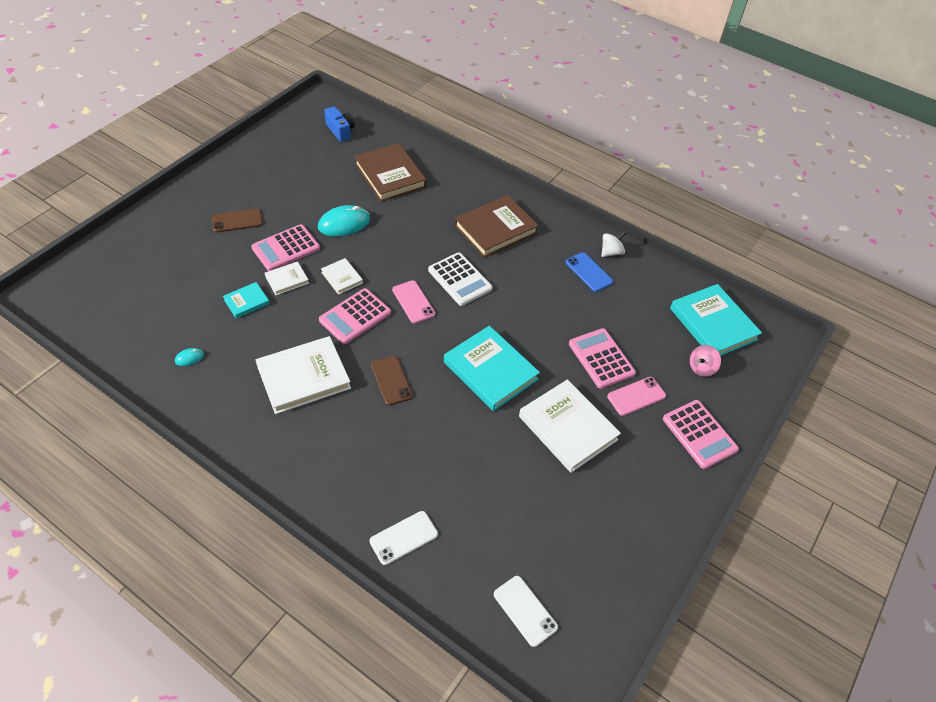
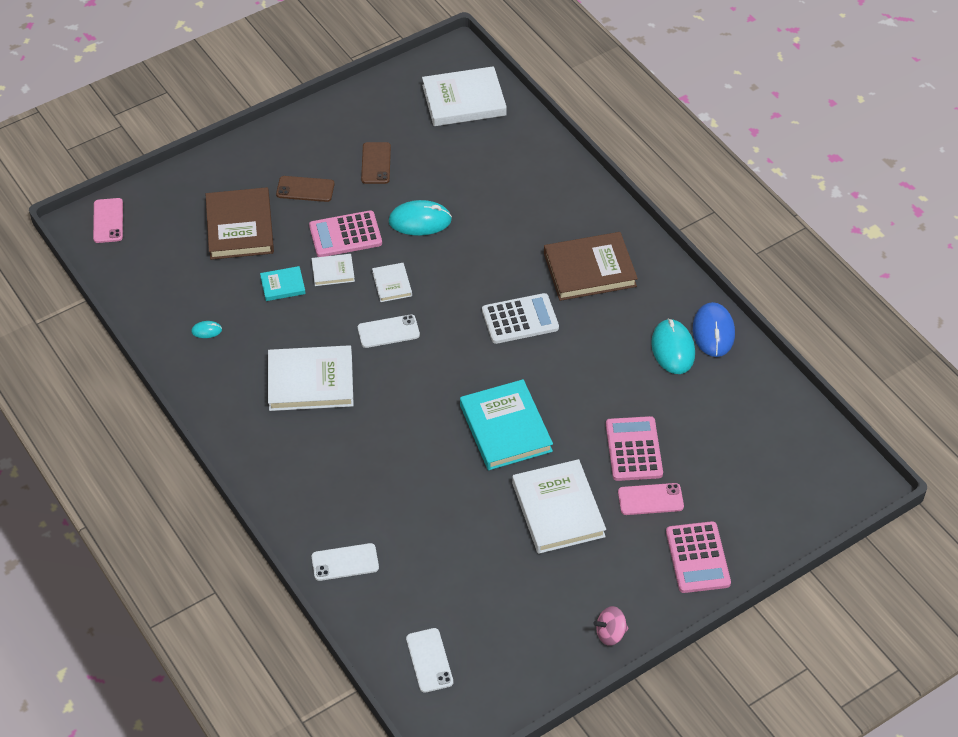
camera: 25 degrees right, 0 degrees up
(340, 130) = (464, 100): blue camera -> white book
(355, 316) = (388, 331): pink calculator -> white phone
(390, 175) = (497, 173): brown book -> brown book (240, 227)
(391, 380) = (397, 409): brown phone -> brown phone (376, 163)
(413, 302) = (457, 331): pink phone -> pink phone (108, 221)
(460, 279) = (520, 319): white calculator -> white calculator turned 90 degrees counterclockwise
(588, 272) = (673, 349): blue phone -> turquoise mouse
(611, 252) = (713, 332): white spinning top -> blue mouse
(701, 368) = (742, 491): pink spinning top -> pink spinning top (610, 633)
(713, 324) = (787, 447): turquoise book -> none

